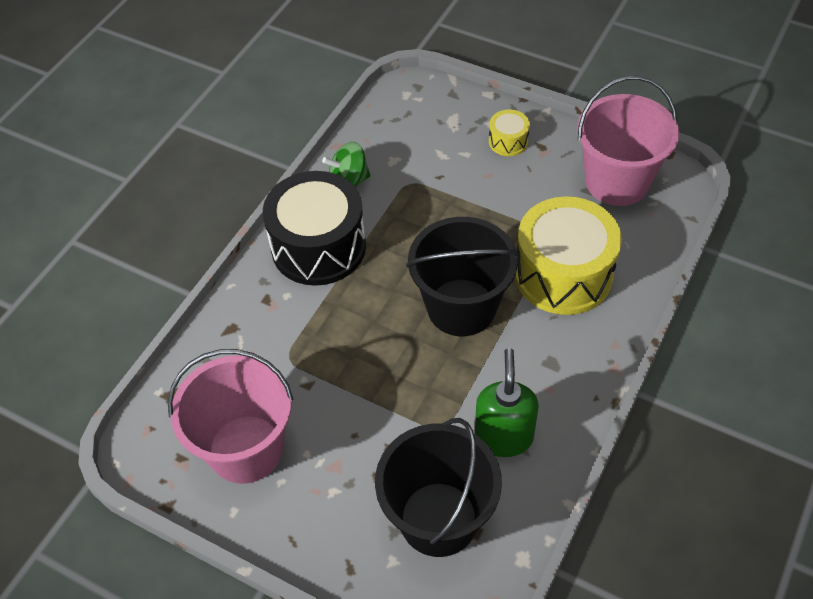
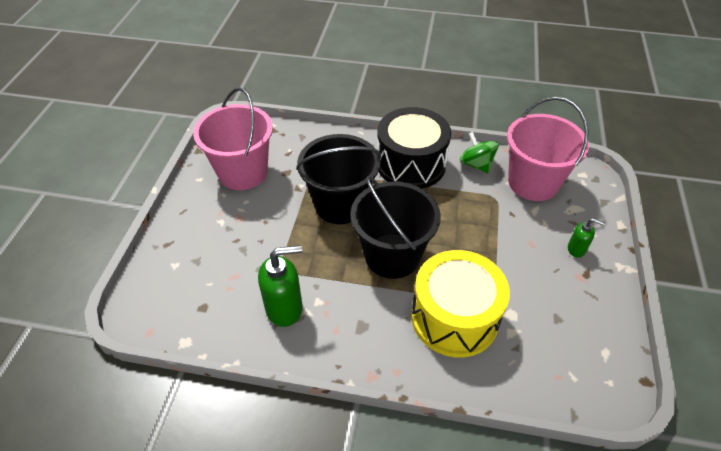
camera: 70 degrees right, 5 degrees down
(438, 519) = (209, 283): black bucket -> black bucket (340, 204)
(508, 141) = (576, 249): yellow drum -> green soap dispenser
(617, 181) = (581, 340): pink bucket -> pink bucket (533, 183)

